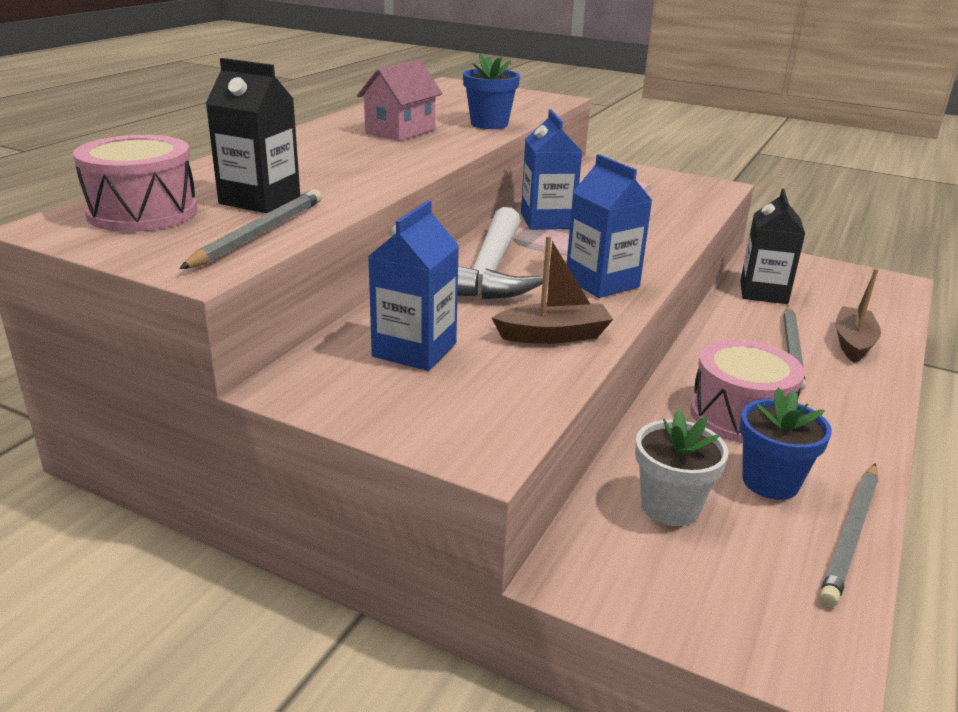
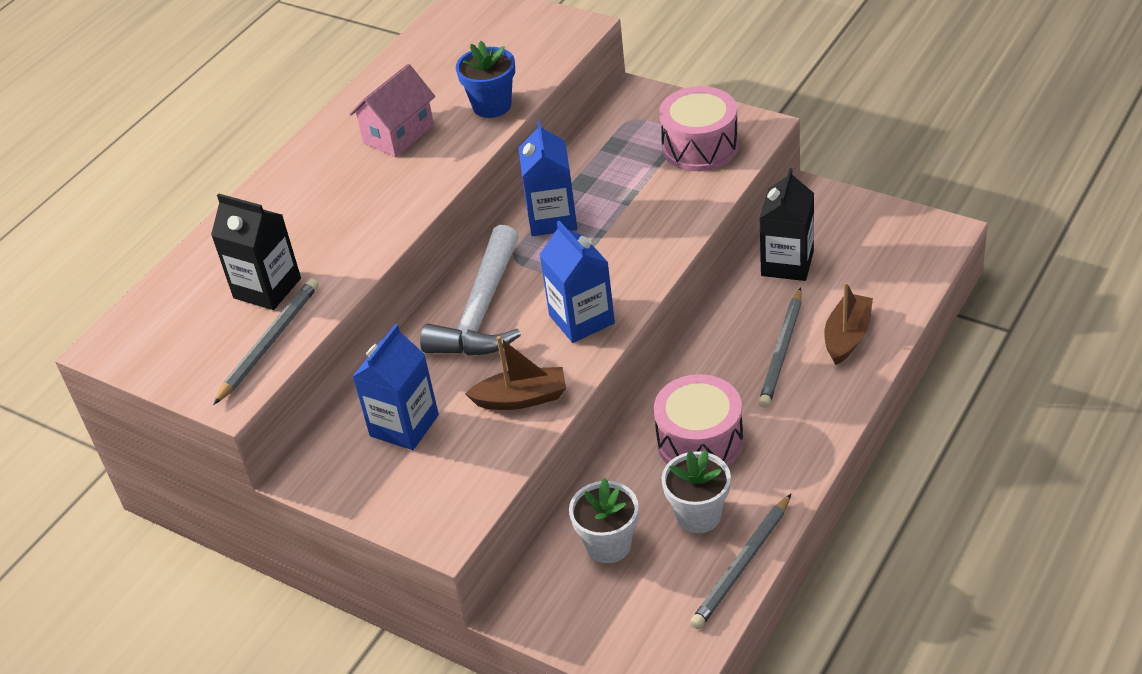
camera: 10 degrees right, 15 degrees up
(142, 212) = (173, 318): pink drum -> pink drum (700, 147)
(770, 482) = (698, 515): blue flower pot -> white flower pot

